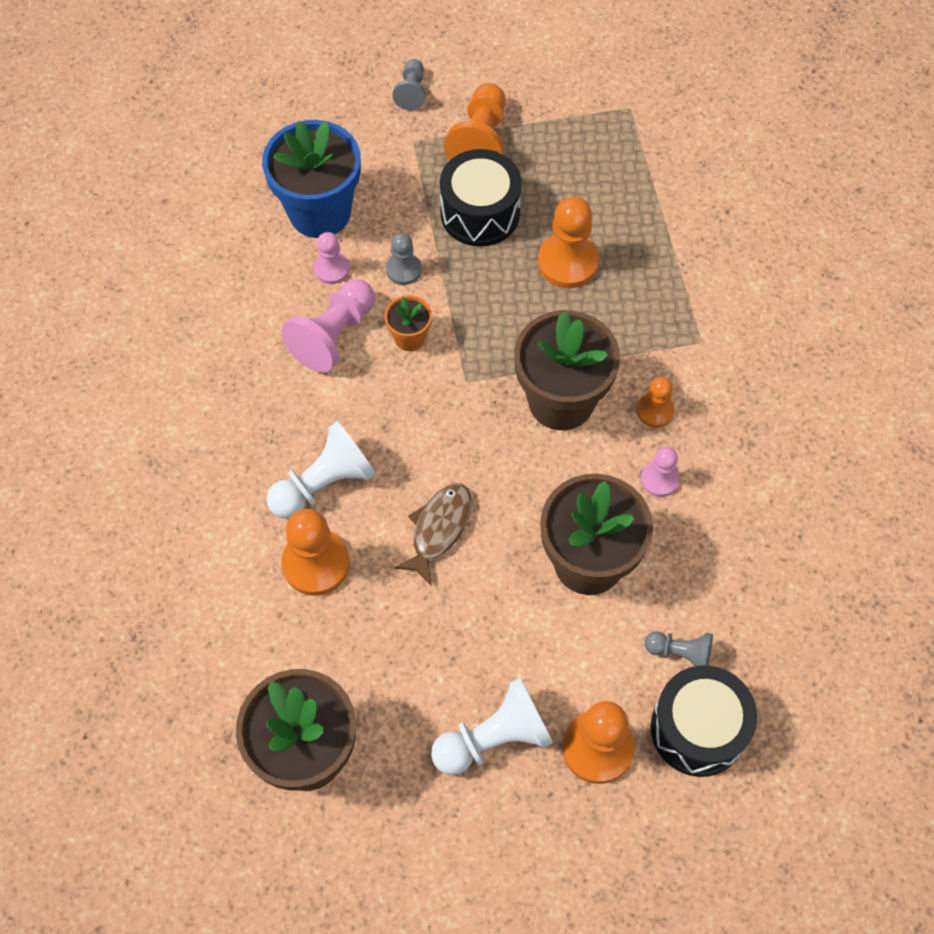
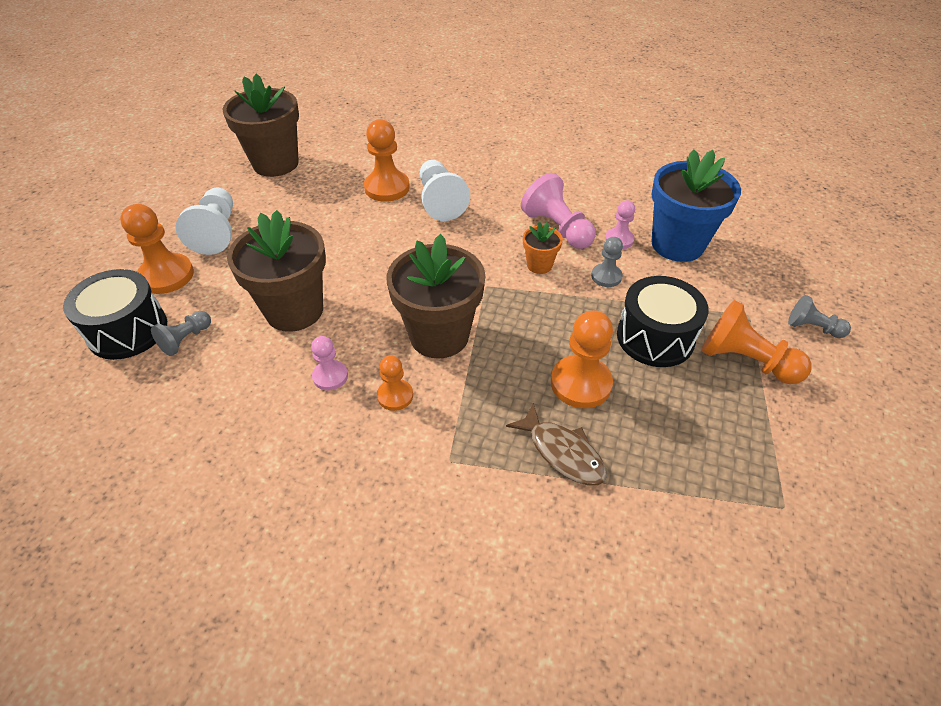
camera: 110 degrees right, 15 degrees down
(439, 529) = (373, 243): brown fish -> brown fish (562, 452)

